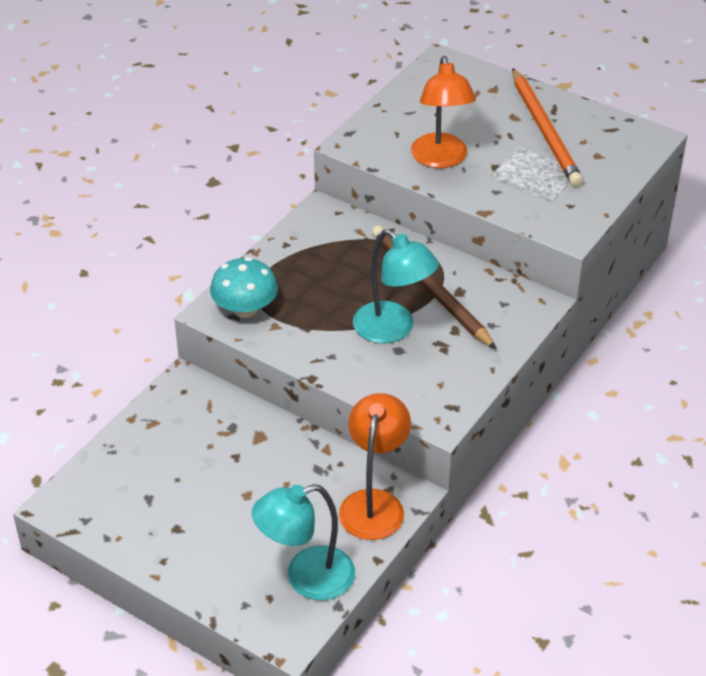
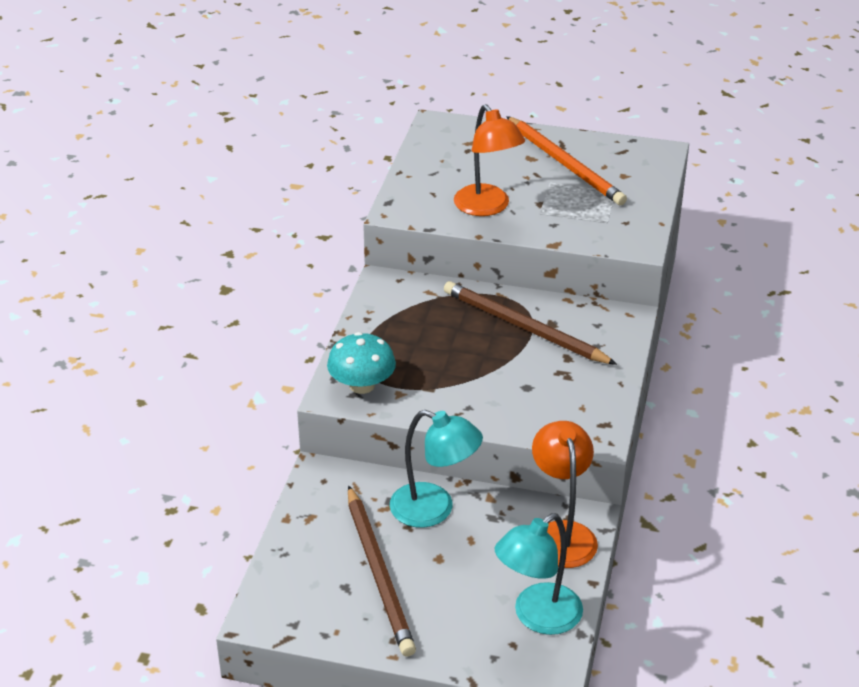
camera: 20 degrees left, 5 degrees down
(185, 494) = (379, 573): none -> brown pencil
(393, 330) = (511, 370): turquoise lamp -> turquoise lamp (434, 510)

